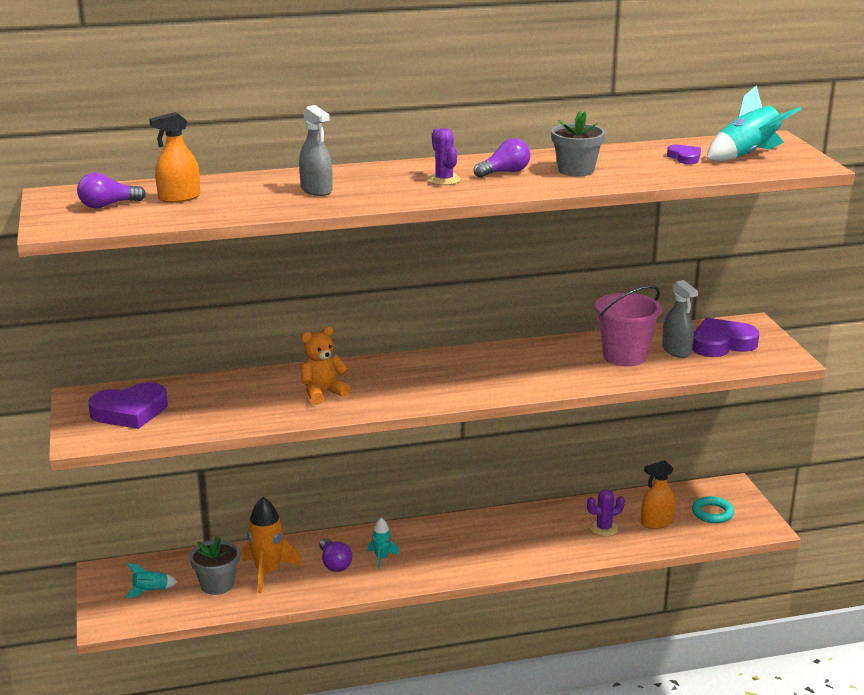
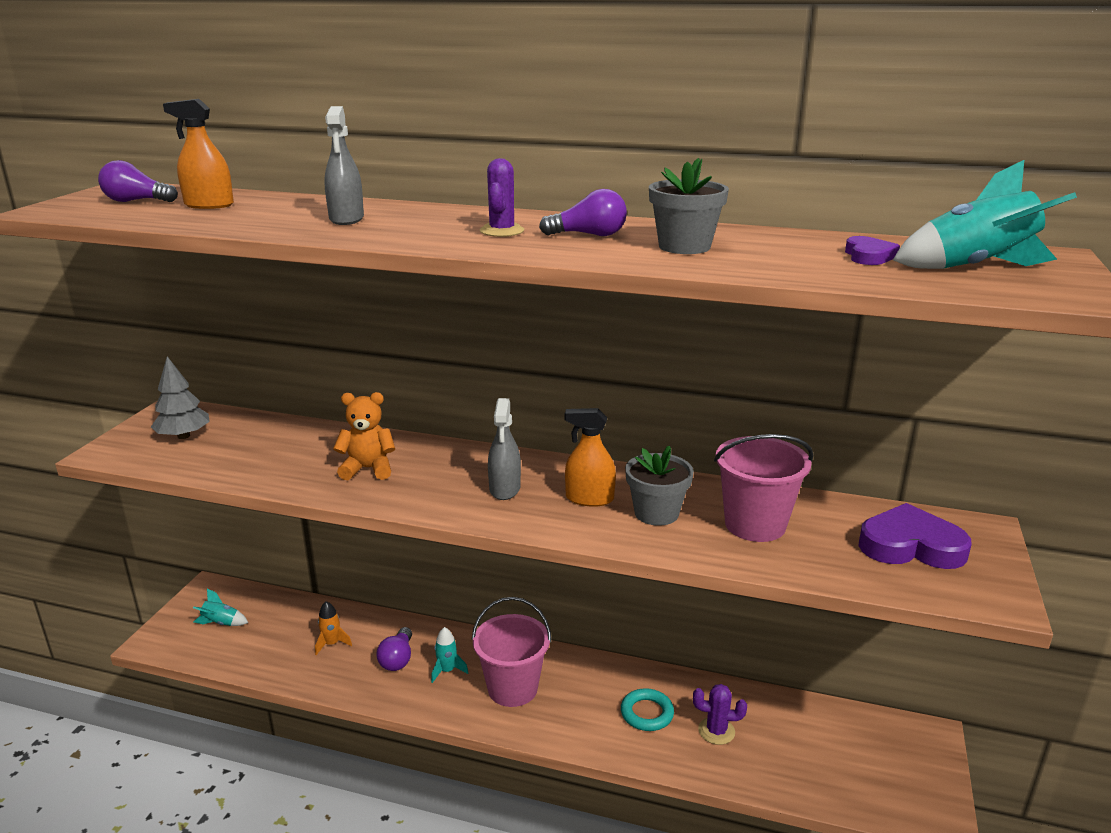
camera: 30 degrees right, 0 degrees up
(130, 411) = (184, 436): purple heart -> grey tree
(217, 584) = (277, 639): grey flower pot -> grey flower pot (656, 513)
(268, 572) = (332, 644): orange rocket -> orange rocket, size x0.55
(442, 552) = (512, 688): none -> pink bucket
(656, 522) = (789, 749): orange spray bottle -> orange spray bottle (589, 498)
(676, 351) = (834, 537): grey spray bottle -> grey spray bottle (505, 489)
(712, 513) = (875, 765): turquoise ring -> turquoise ring (647, 713)

